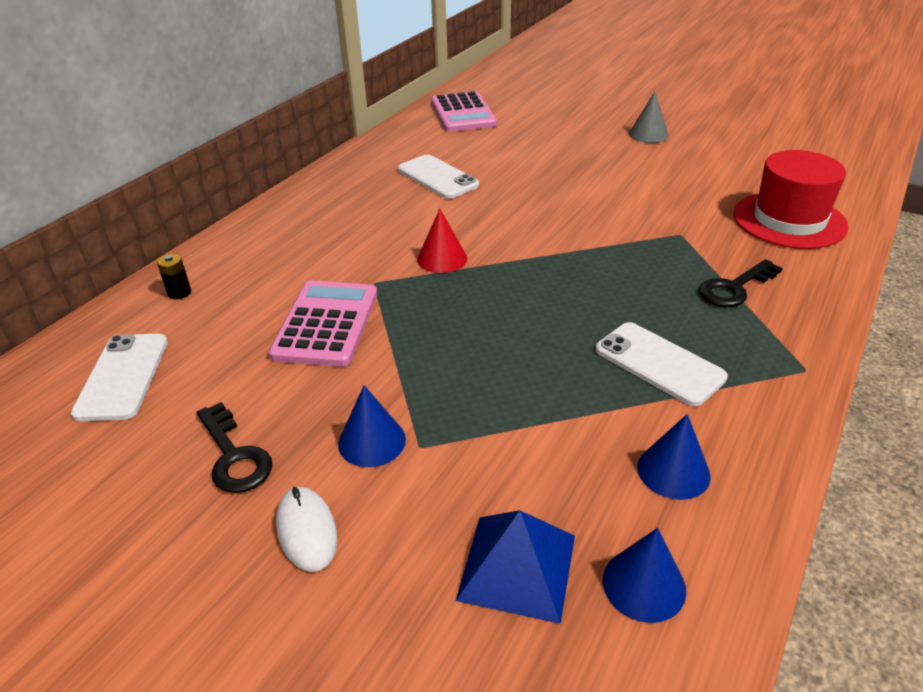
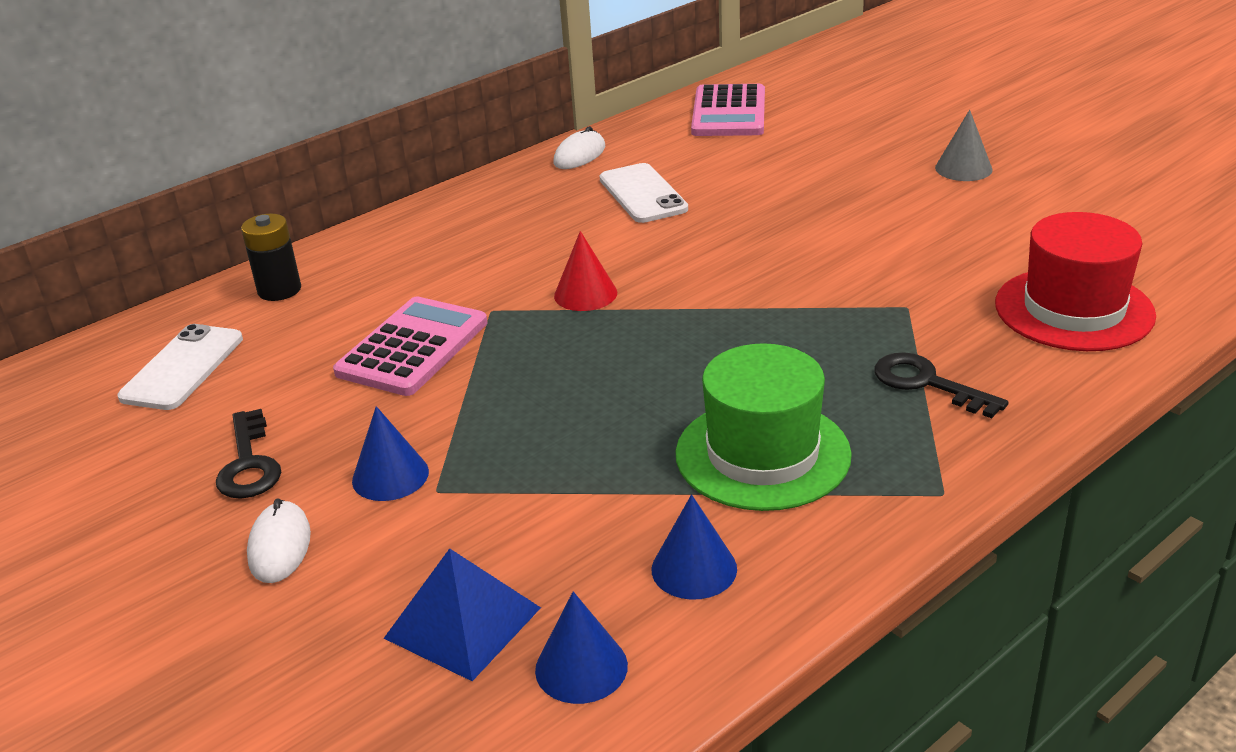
camera: 20 degrees right, 5 degrees down
(179, 293) = (279, 290): black battery -> black battery, size x1.64
(371, 154) = (579, 155): none -> white mouse
(659, 363) = (762, 454): white phone -> green hat
(734, 288) = (927, 383): black key -> black key turned 60 degrees clockwise

